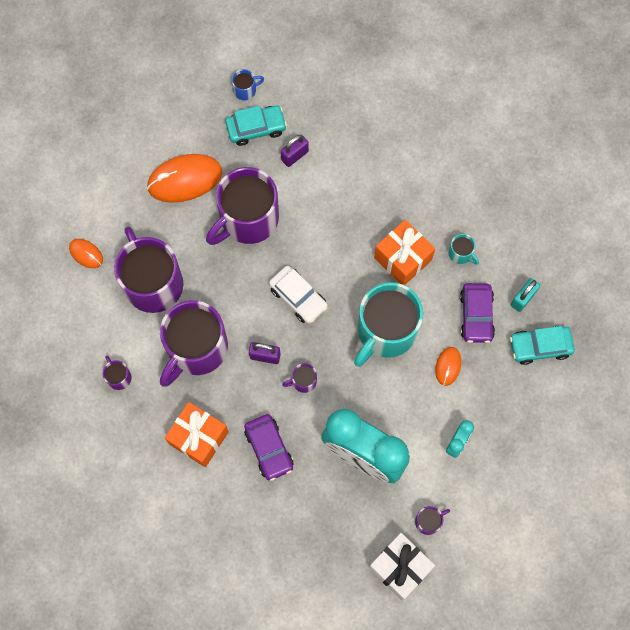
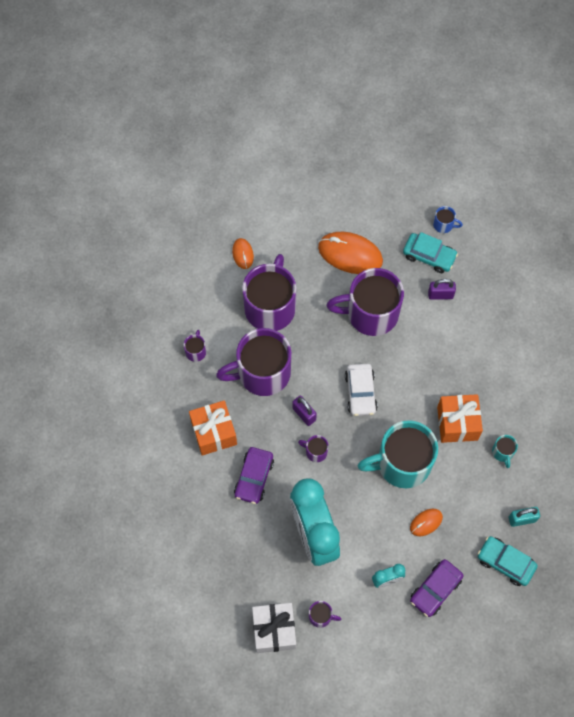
camera: 40 degrees right, 5 degrees down
(476, 315) = (477, 504): purple car -> purple car (435, 590)

